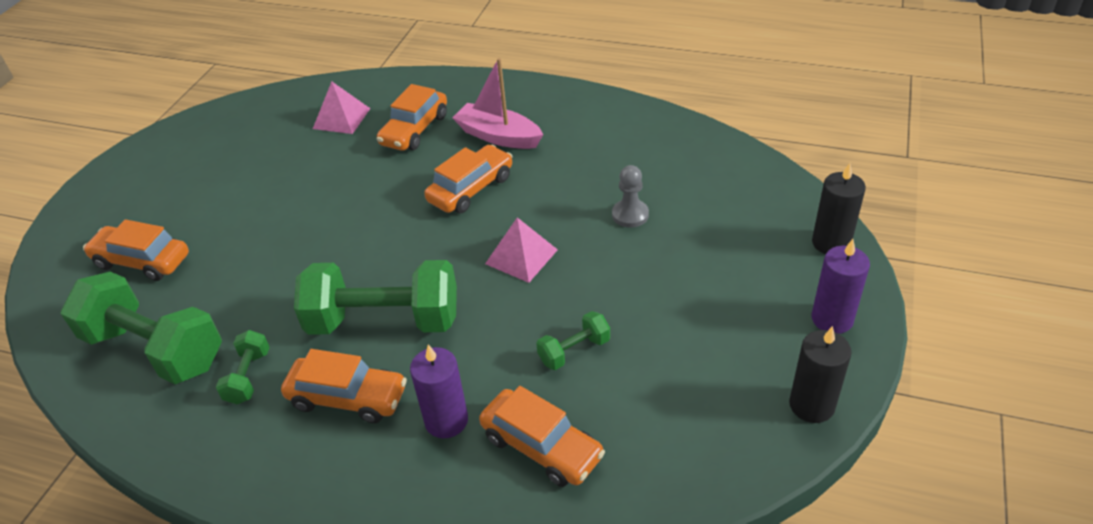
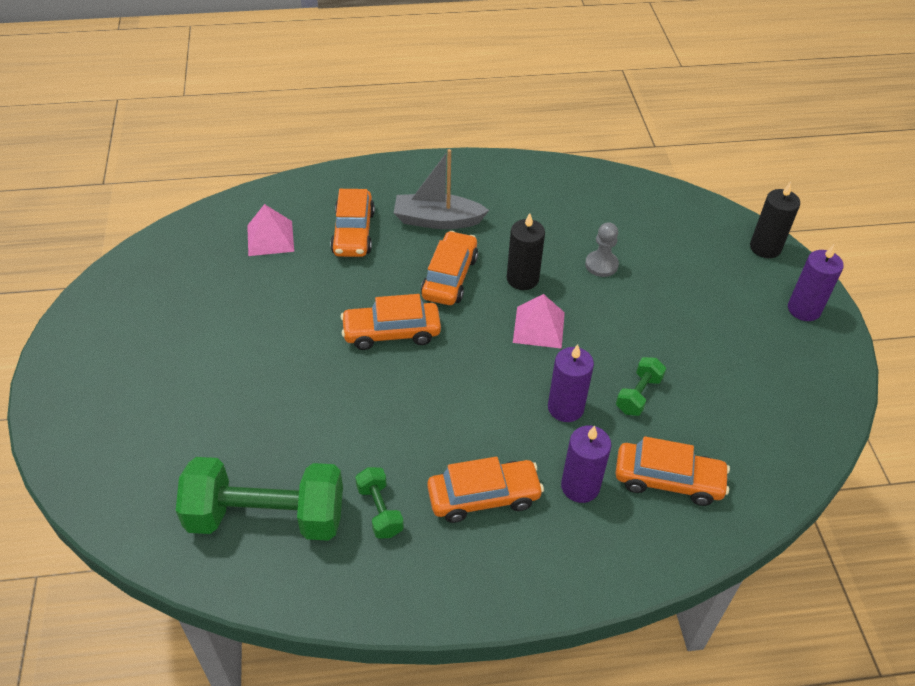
camera: 30 degrees left, 5 degrees up
(142, 261) = (178, 437): orange car -> orange car (391, 332)
(384, 321) = (463, 420): green dumbbell -> none
(490, 340) = (565, 408): none -> purple candle
(498, 136) = (437, 220): pink boat -> grey boat
(811, 405) = (832, 380): black candle -> black candle (522, 279)

